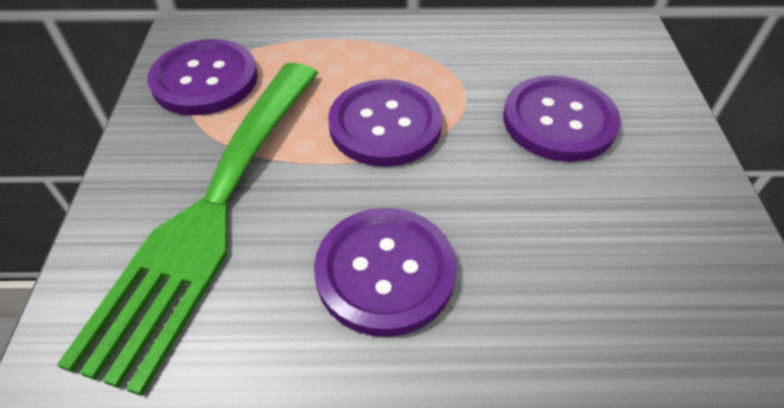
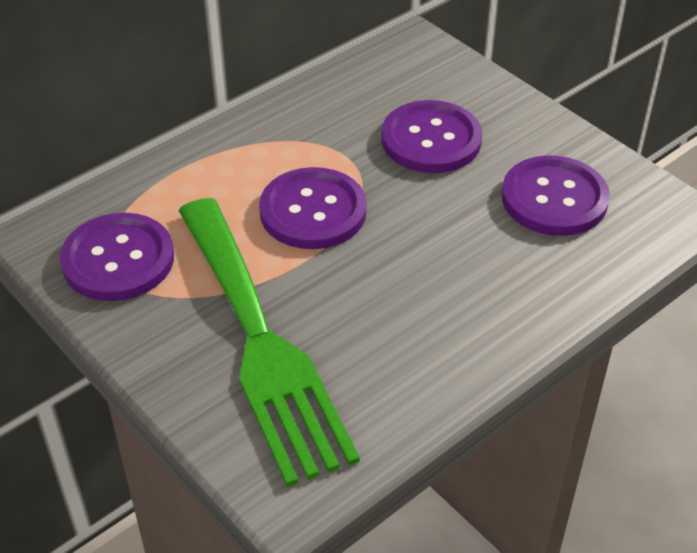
camera: 40 degrees left, 5 degrees down
(385, 272) = (424, 303): purple button -> purple button (554, 198)

